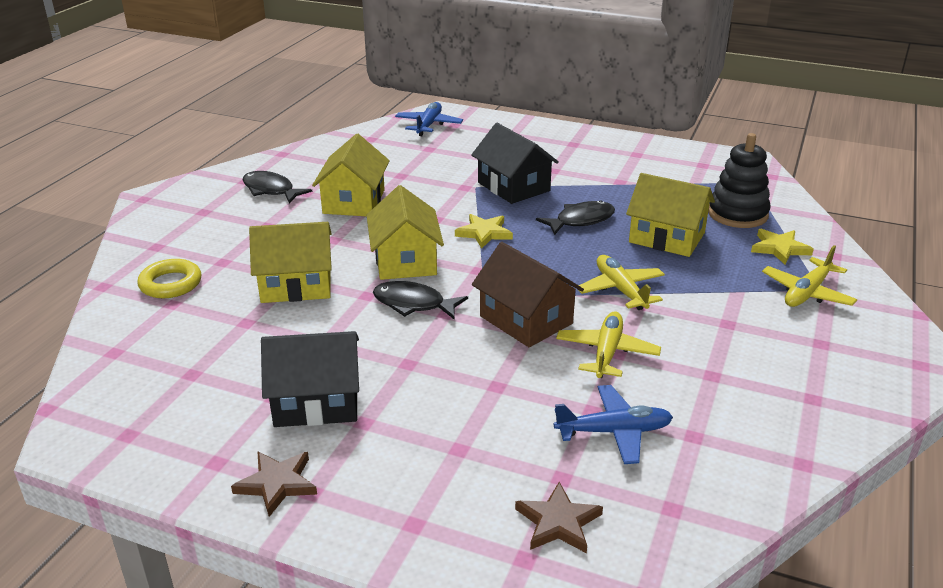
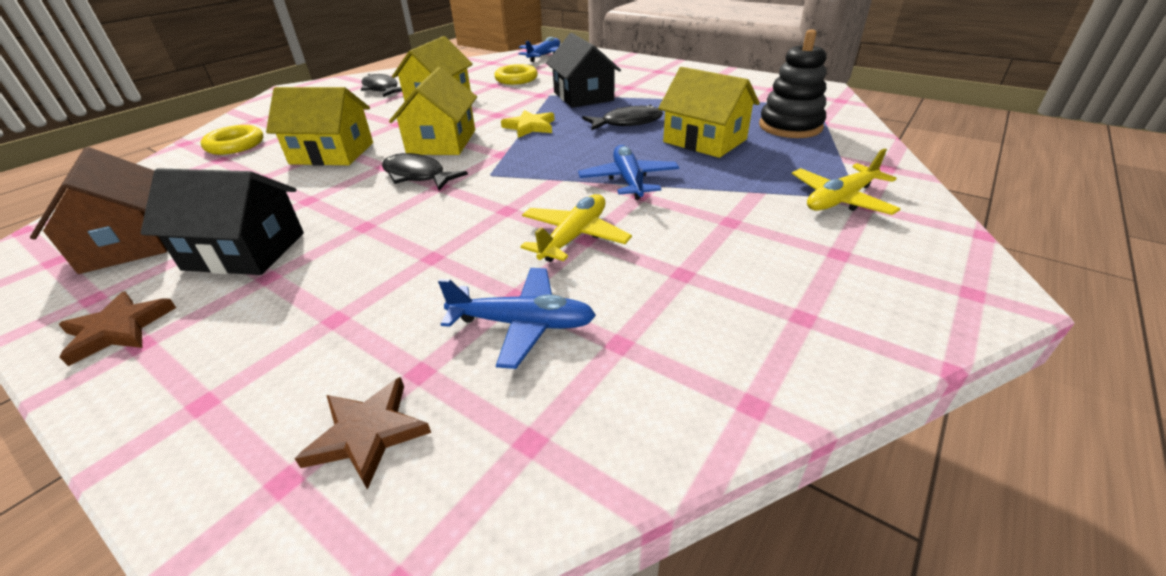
camera: 15 degrees right, 5 degrees up
(421, 165) = (516, 79): none -> yellow ring
(526, 320) = (512, 198): brown house -> brown house (130, 243)
(620, 290) = (628, 180): yellow plane -> blue plane
(779, 248) = (824, 157): yellow star -> none

